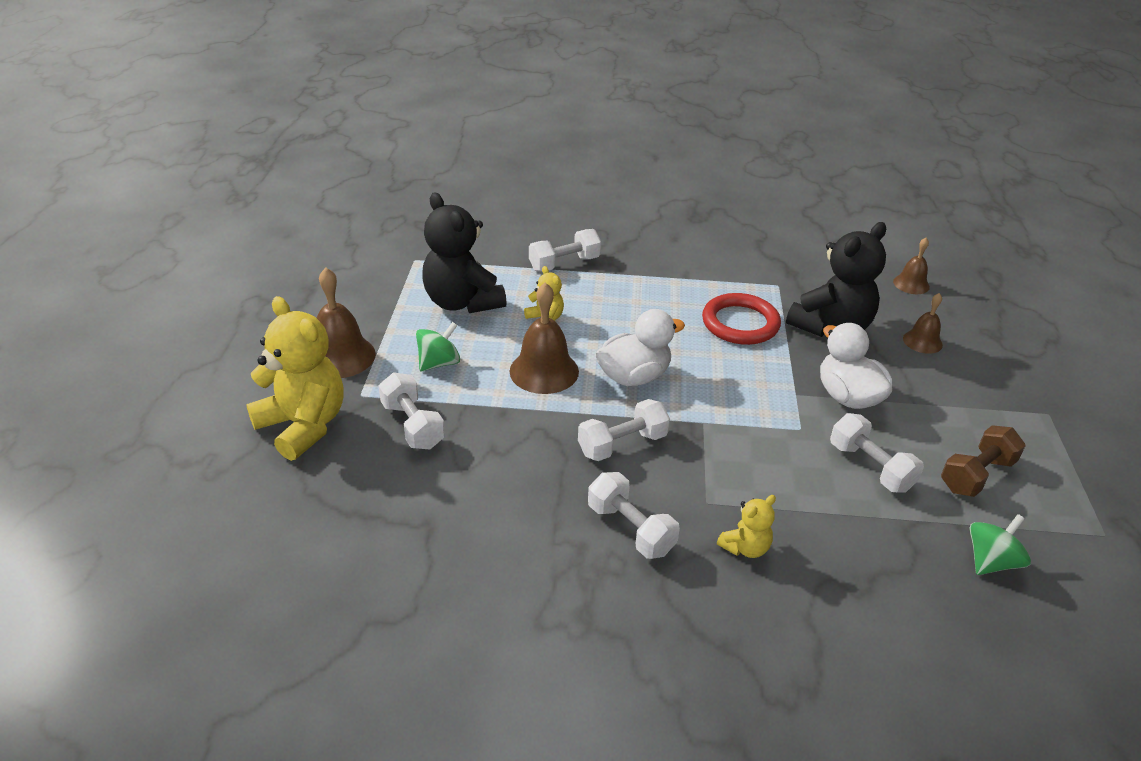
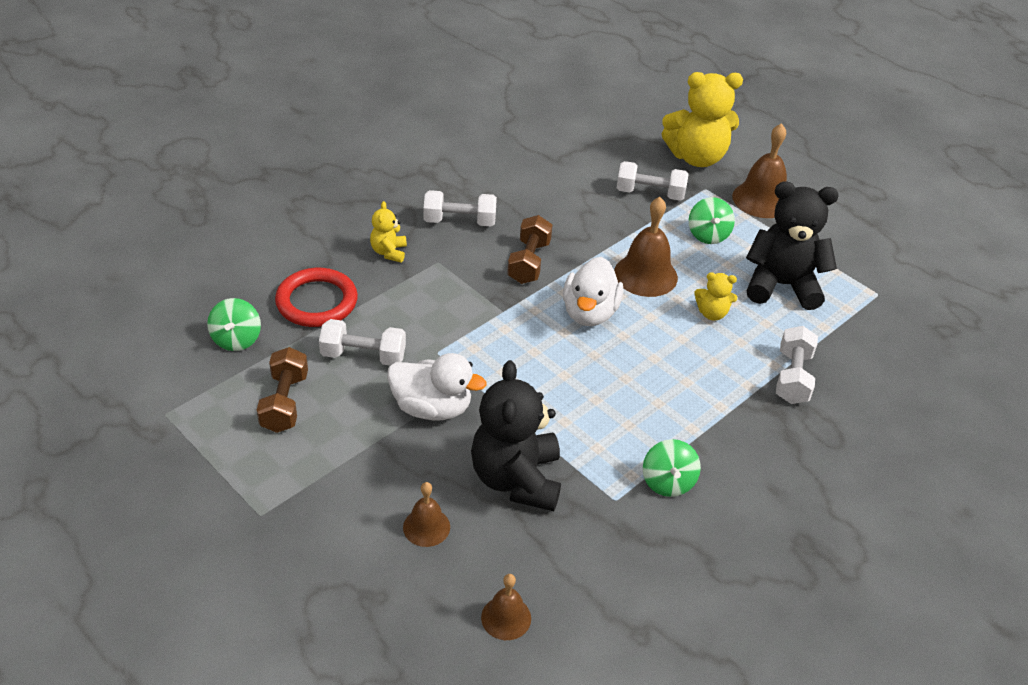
camera: 130 degrees right, 5 degrees up
(622, 444) = (529, 262): white dumbbell -> brown dumbbell
(732, 273) = (668, 482): none -> green spinning top
(740, 323) = (587, 423): red ring -> red ring (317, 302)

